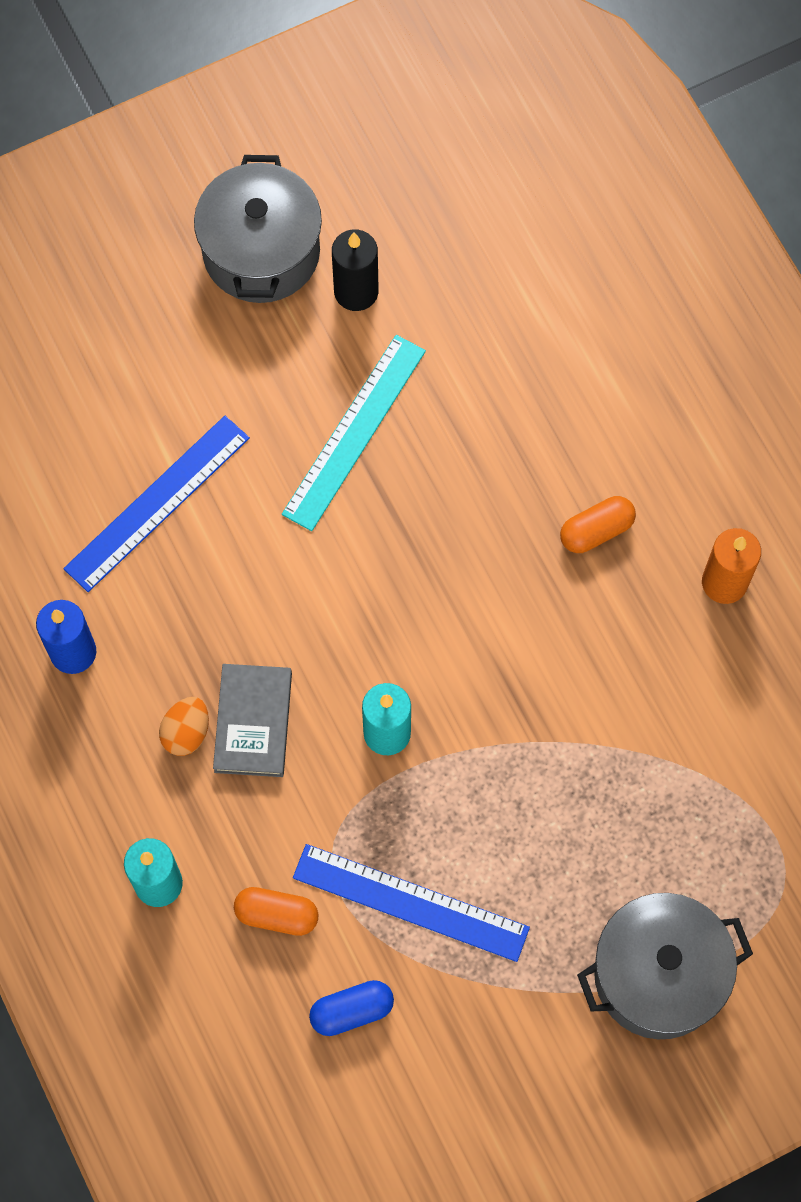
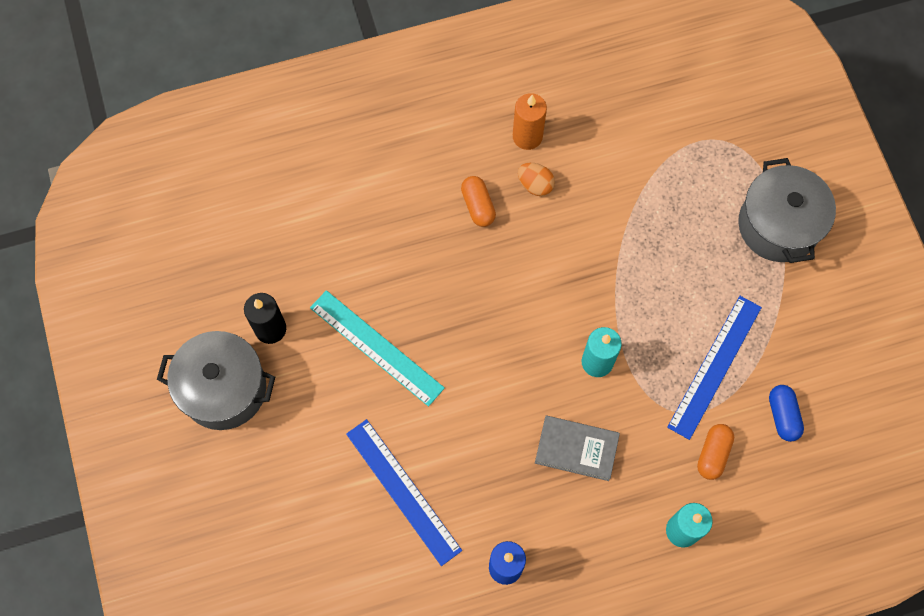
camera: 80 degrees left, 0 degrees up
(186, 732) = (577, 495): orange egg -> orange egg (535, 185)

